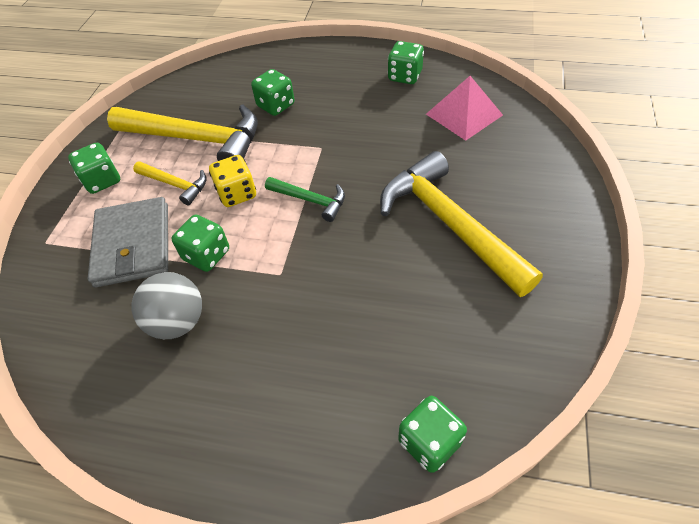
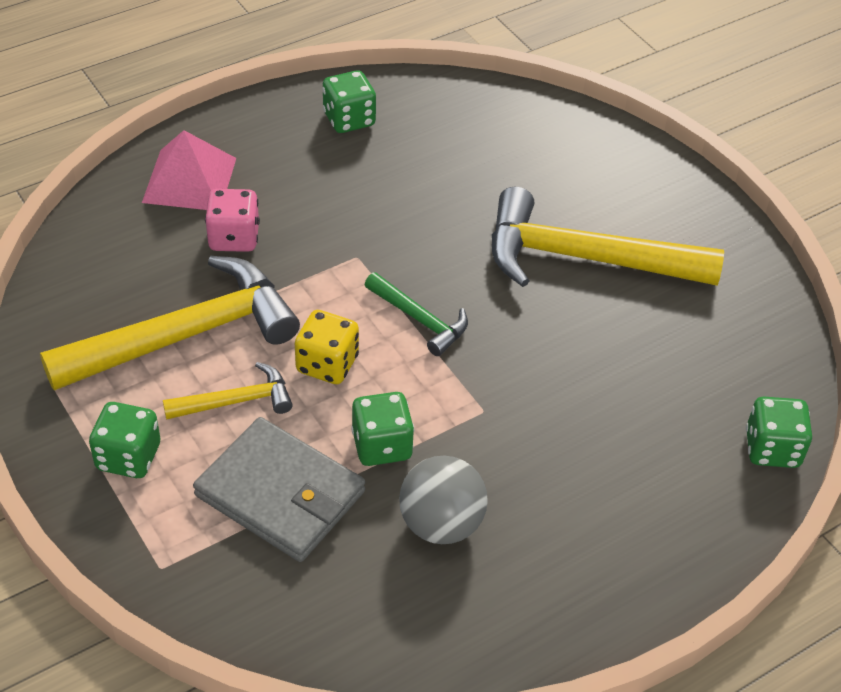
camera: 50 degrees left, 5 degrees down
(276, 105) = (234, 238): green dice -> pink dice
(311, 200) = (420, 320): green hammer -> green hammer turned 60 degrees clockwise
(464, 114) = (468, 133): pink pyramid -> pink pyramid (190, 180)

